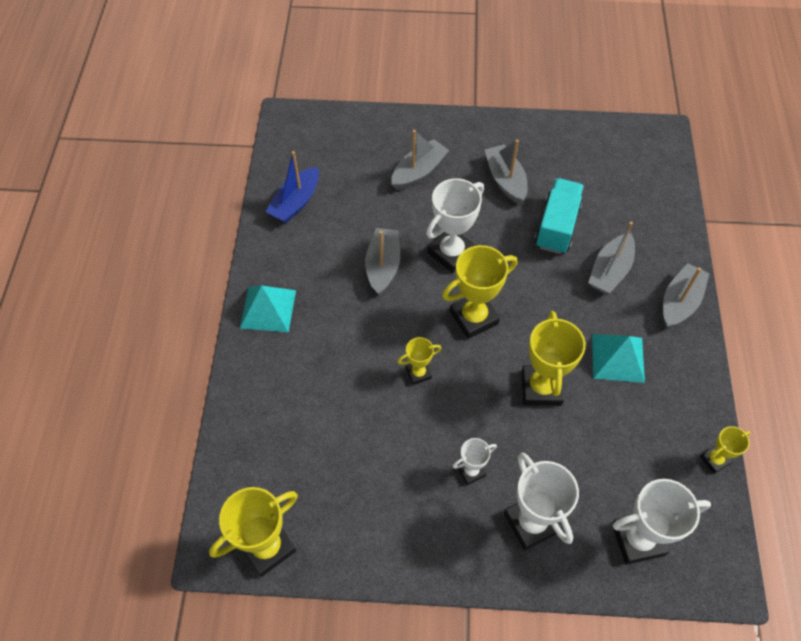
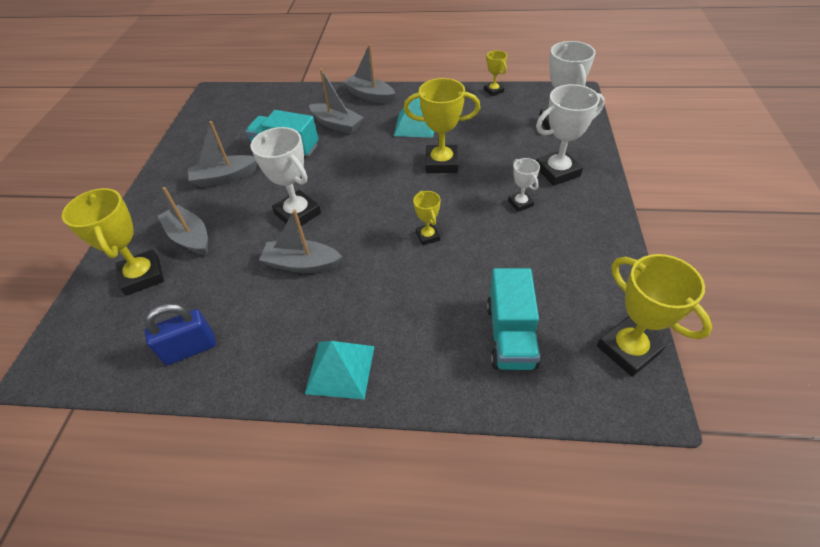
camera: 85 degrees left, 10 degrees down
(291, 443) = (510, 335): none -> turquoise truck
(296, 202) = (190, 349): blue boat -> blue padlock
(474, 317) = (371, 200): yellow trophy -> yellow trophy (142, 276)

